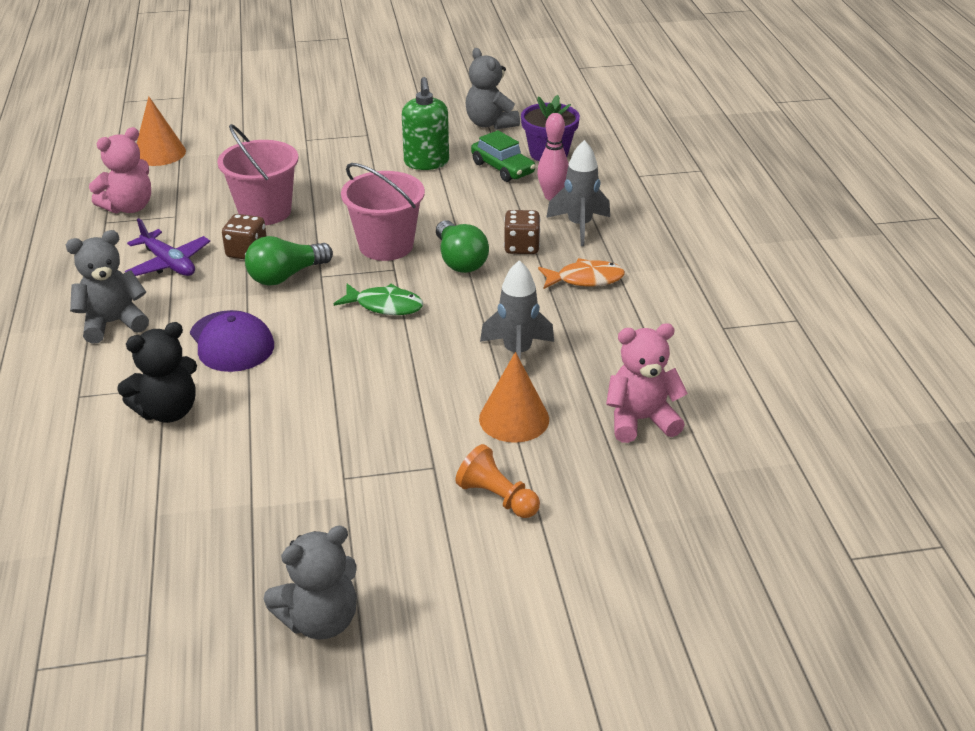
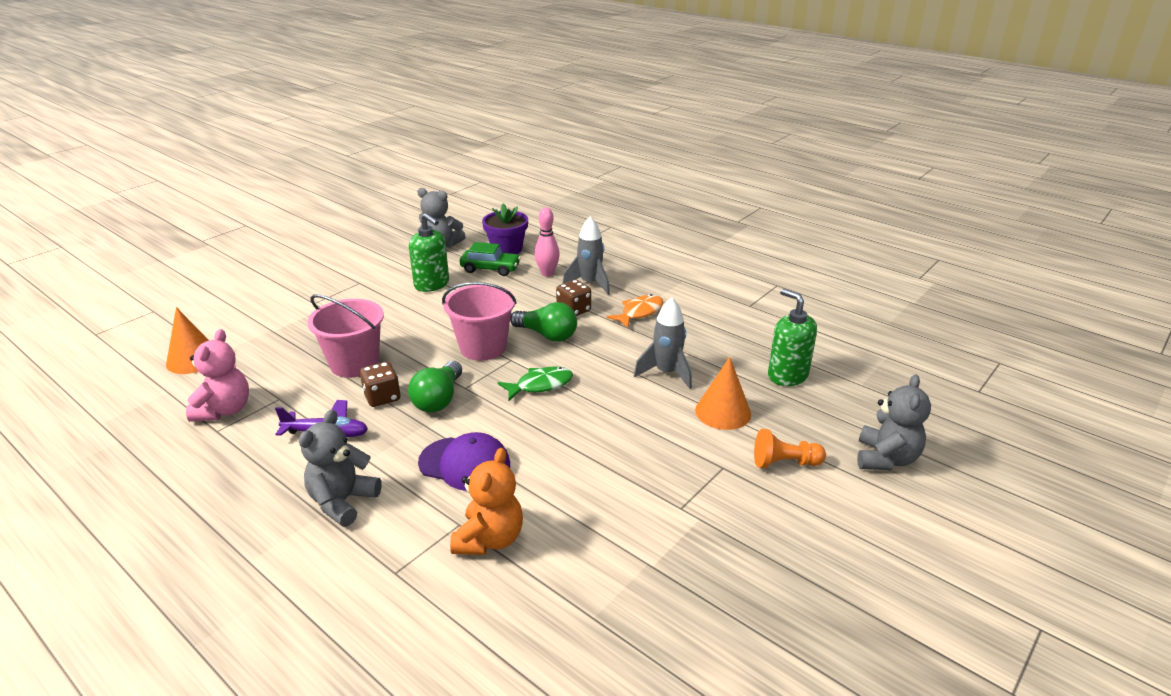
camera: 40 degrees left, 5 degrees down
(168, 411) = (489, 539): black teddy bear -> orange teddy bear
(320, 620) = (807, 607): grey teddy bear -> grey teddy bear (885, 459)
(640, 420) = (787, 375): pink teddy bear -> green soap dispenser

